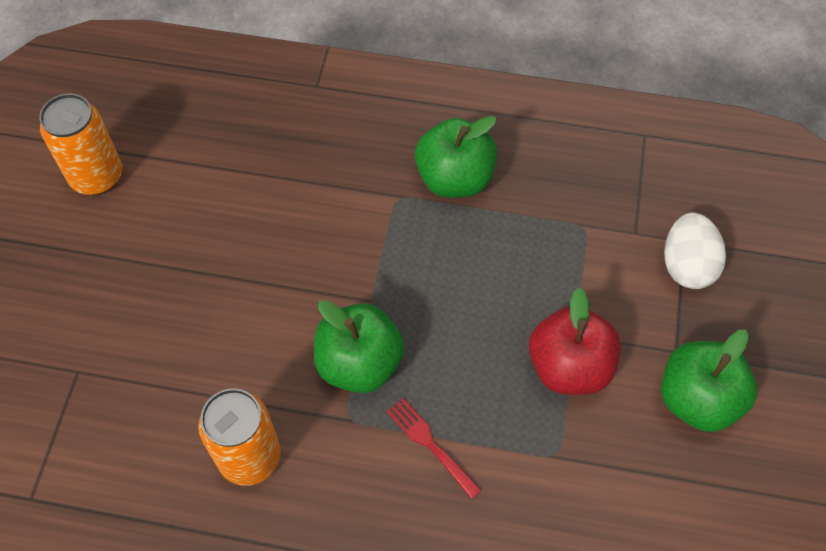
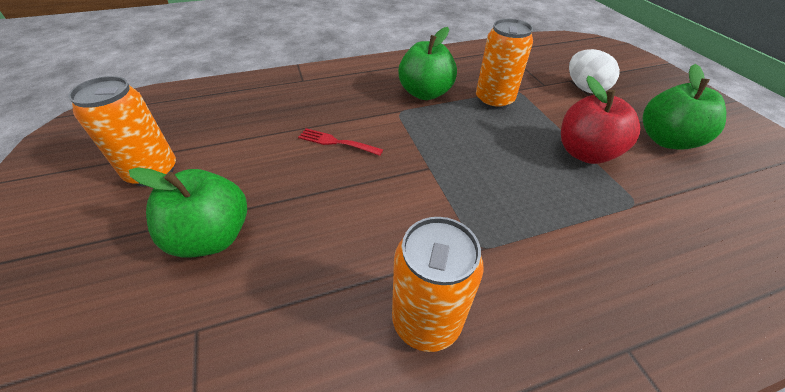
camera: 30 degrees left, 15 degrees down
(359, 363) = (456, 207): green apple -> green apple (212, 237)
(431, 445) = (556, 236): red fork -> red fork (337, 142)
(534, 232) = (494, 100): none -> orange can

